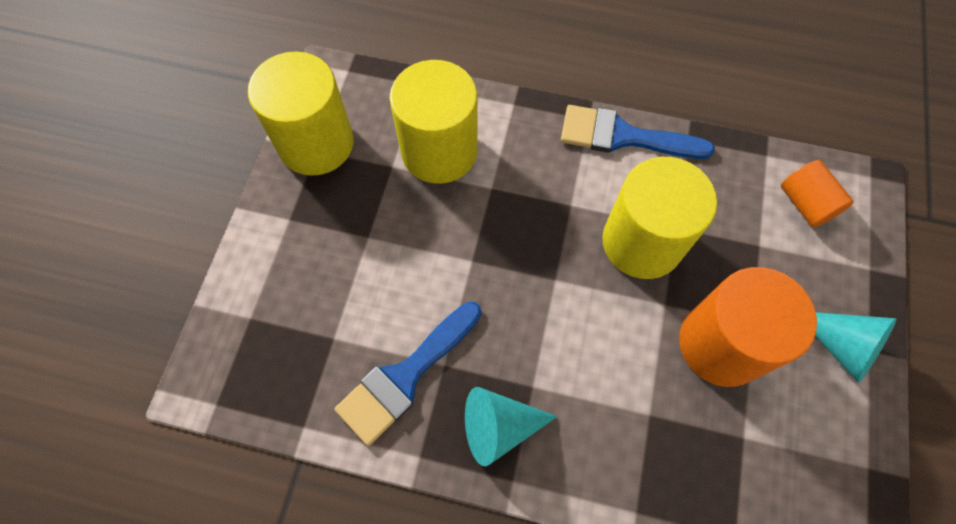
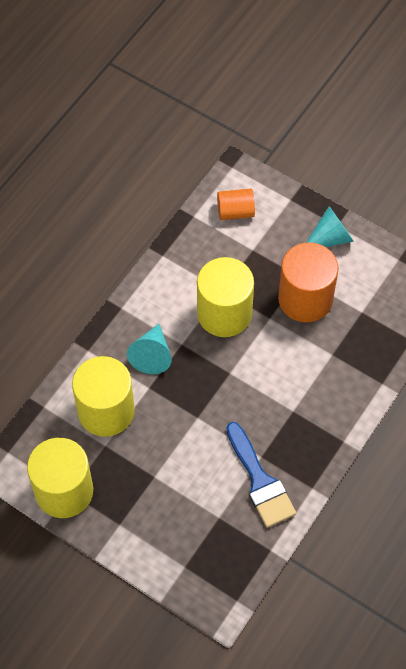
camera: 70 degrees left, 5 degrees down
(499, 426) = (310, 438): turquoise cone -> turquoise cone (152, 355)
(623, 136) = (144, 293): blue brush -> none

